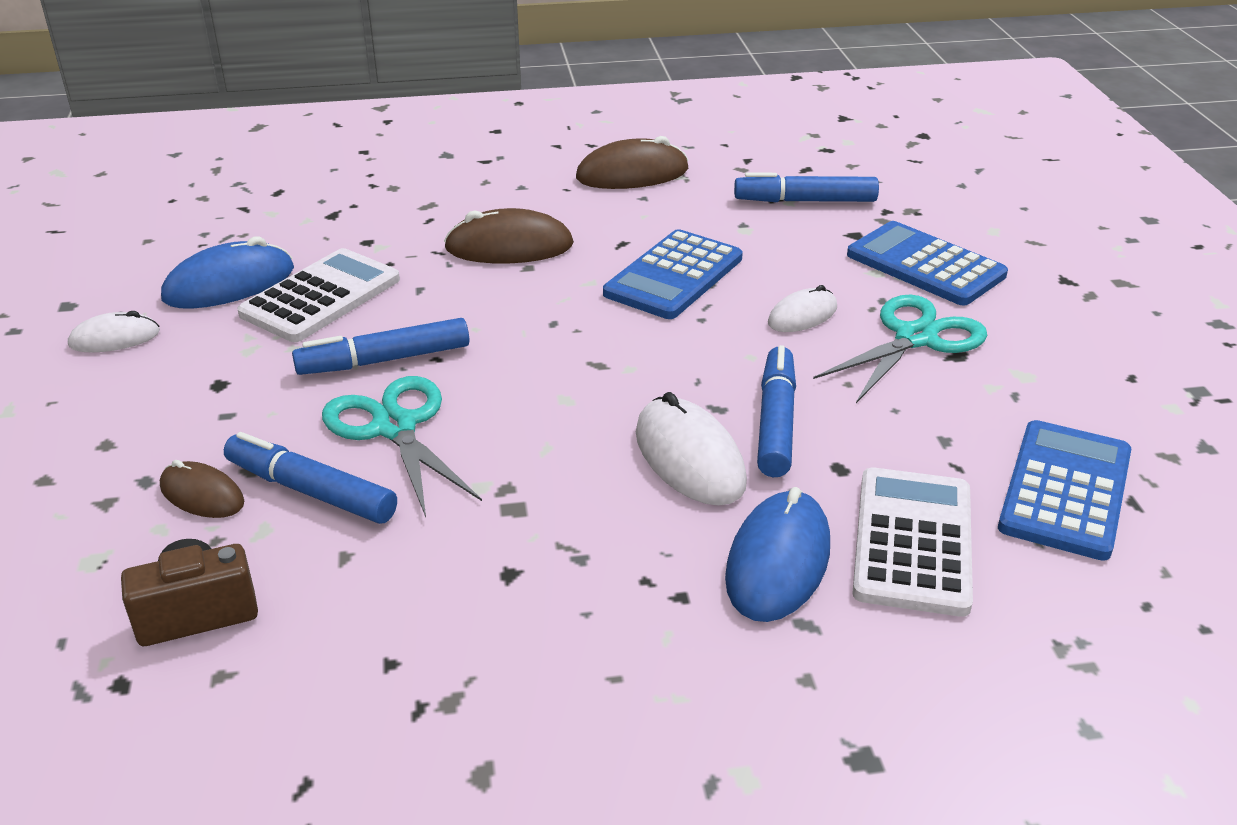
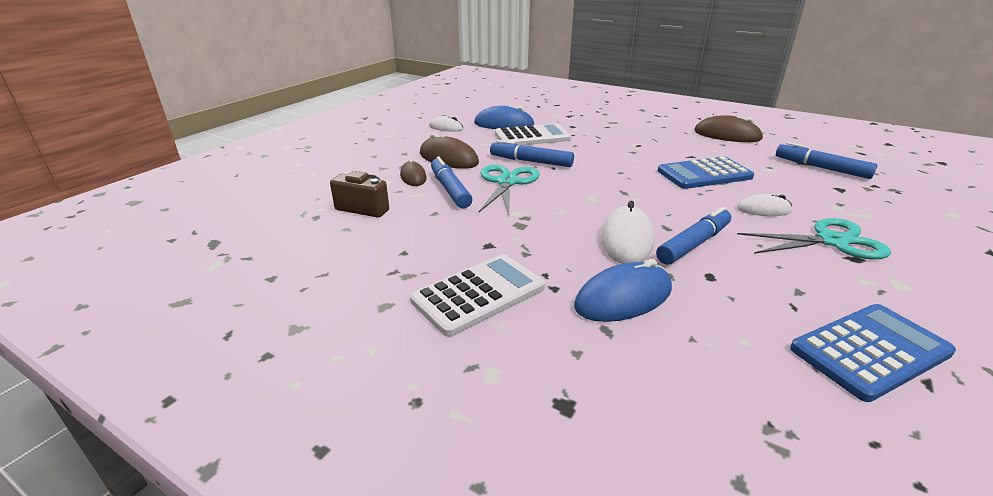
camera: 40 degrees right, 5 degrees down
(509, 247) = (632, 143): brown mouse -> brown mouse (448, 158)
(912, 541) = (719, 326): white calculator -> white calculator (478, 294)
(925, 265) = (877, 214): blue calculator -> none

